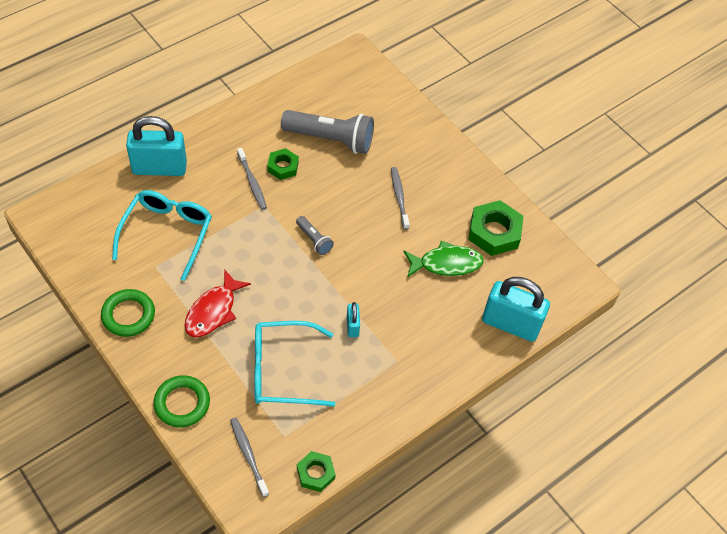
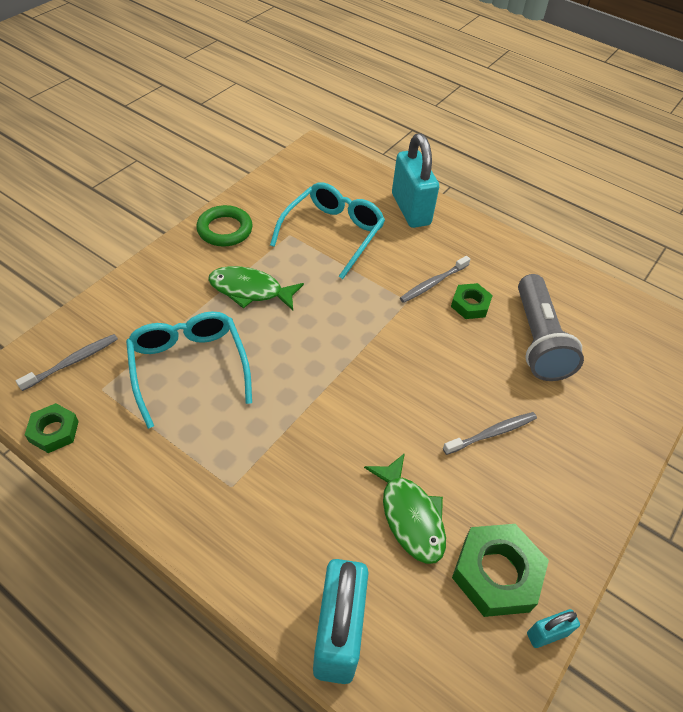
camera: 75 degrees right, 5 degrees down
(167, 233) = (333, 233): turquoise glasses -> turquoise glasses turned 60 degrees counterclockwise
(182, 403) = (130, 292): green ring -> none
(213, 311) = (250, 290): red fish -> green fish
(314, 240) = (381, 357): grey flashlight -> none
(352, 326) = (270, 424): turquoise padlock -> turquoise padlock (547, 634)

